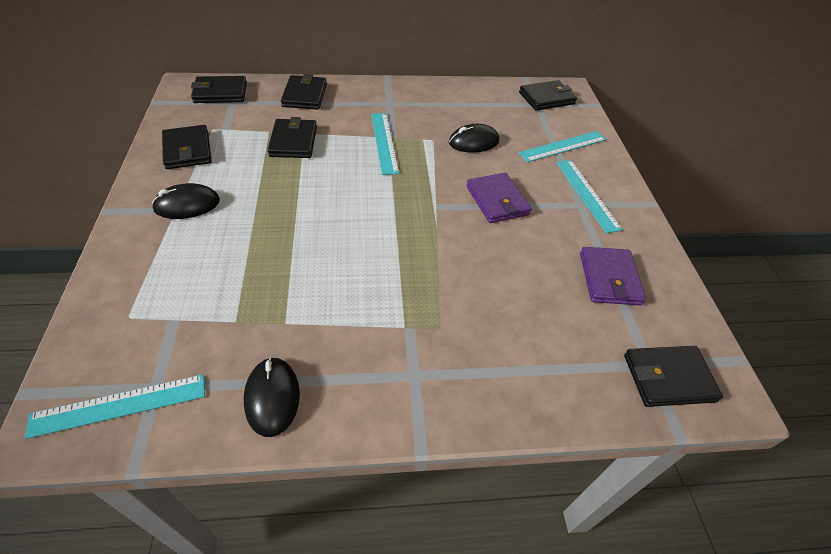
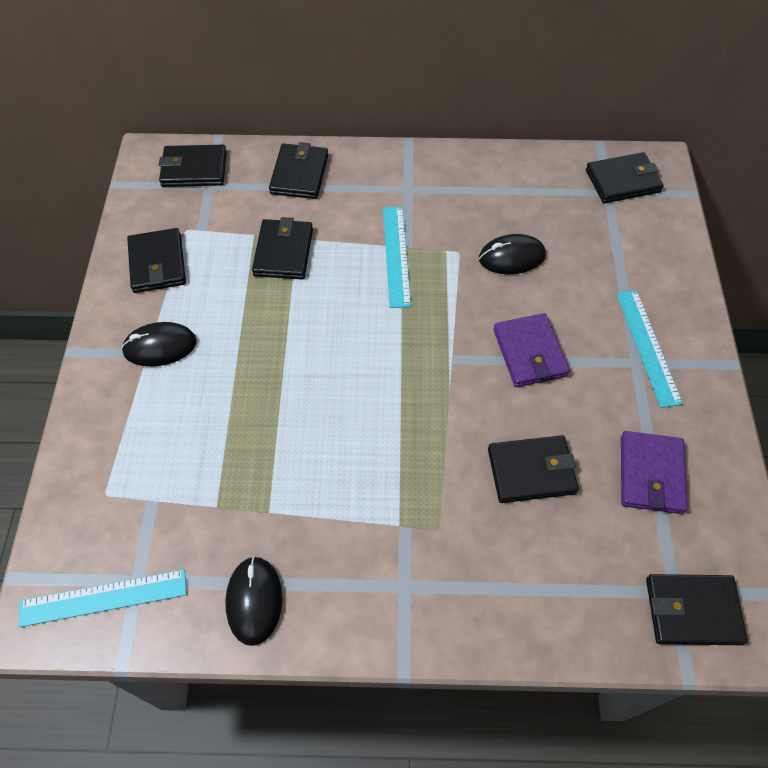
camera: 10 degrees right, 10 degrees up
(512, 280) = (531, 471): none -> black wallet
(563, 146) = (630, 266): turquoise ruler -> none

